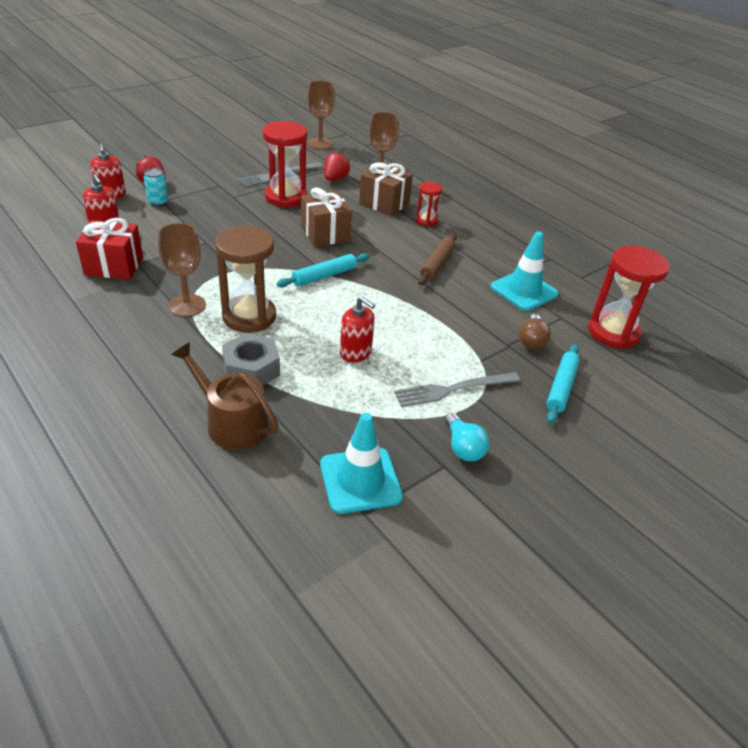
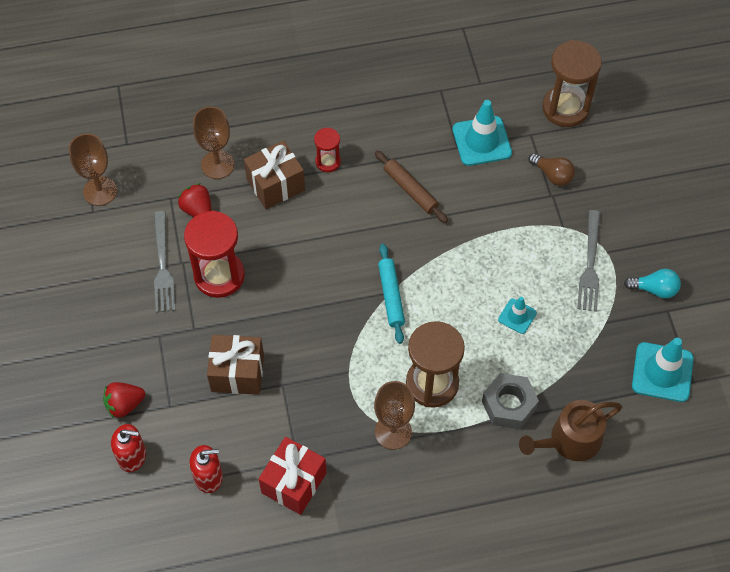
camera: 60 degrees left, 20 degrees up
(158, 202) = (172, 410): turquoise can -> none
(325, 233) = (313, 266): brown gift -> brown gift (237, 373)
(355, 352) = (517, 316): red soap dispenser -> turquoise traffic cone
(561, 387) = (616, 187): turquoise rolling pin -> none
(613, 332) = (565, 108): red hourglass -> brown hourglass

